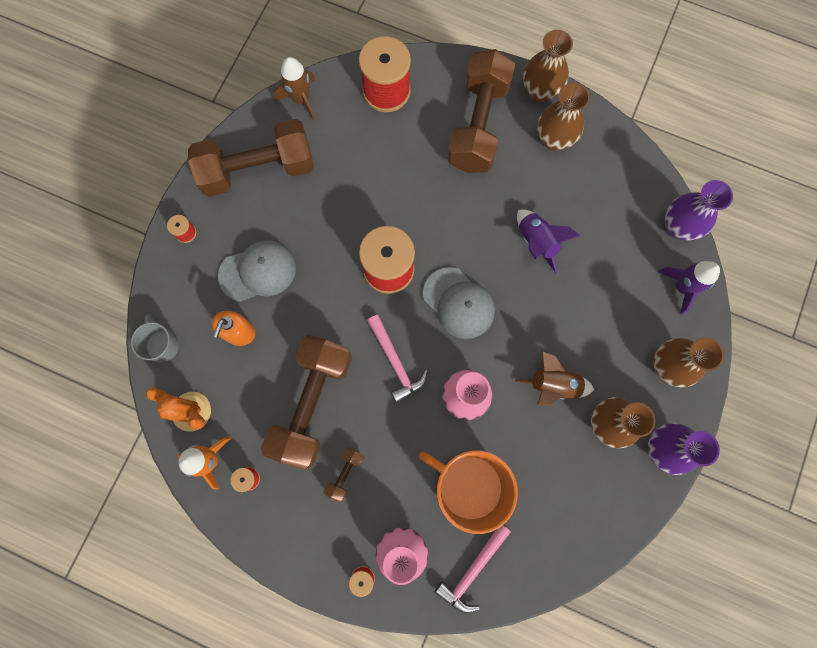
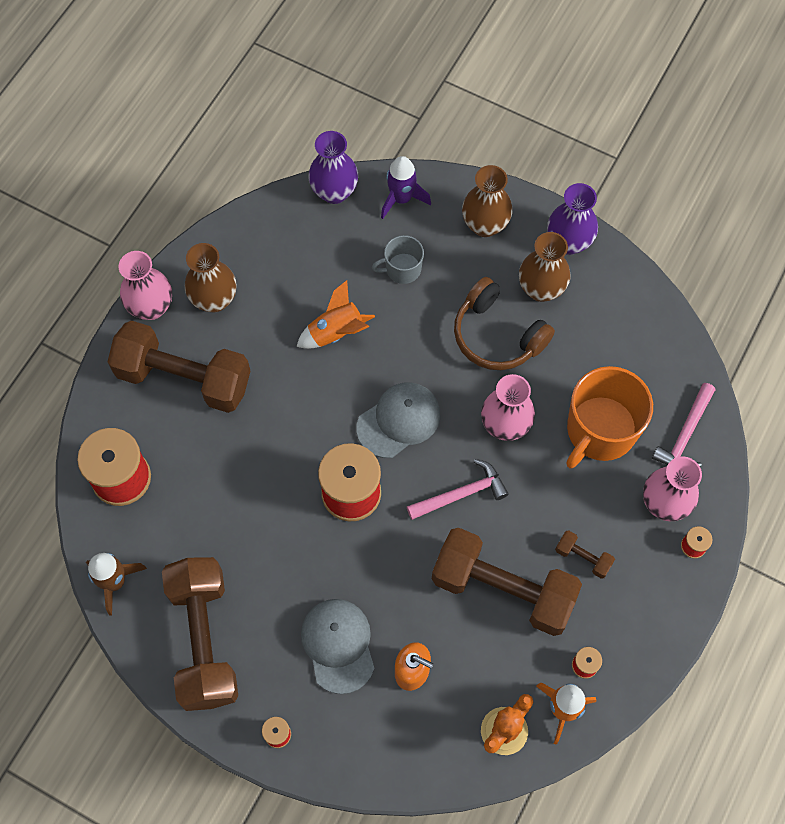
camera: 85 degrees left, 10 degrees down
(162, 345) = (420, 766): grey mug -> grey mug (402, 269)
(473, 570) = (685, 434): pink hammer -> pink hammer turned 75 degrees clockwise
(536, 242) = (336, 332): purple rocket -> orange rocket
(540, 91) = (151, 307): brown vase -> pink vase
(553, 385) = (497, 335): brown rocket -> brown headphones

